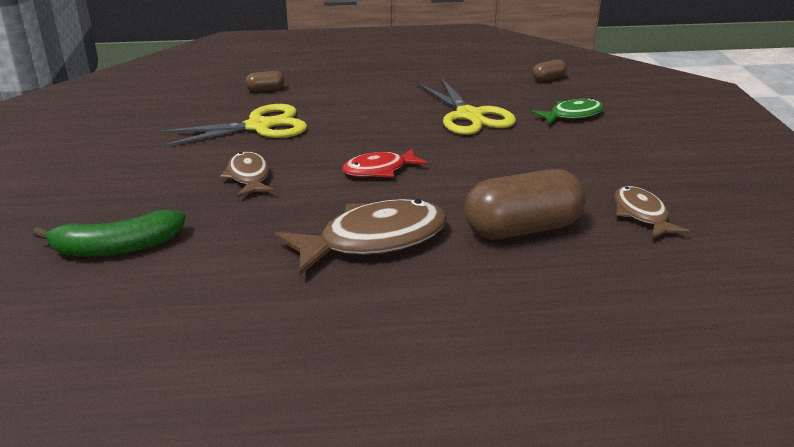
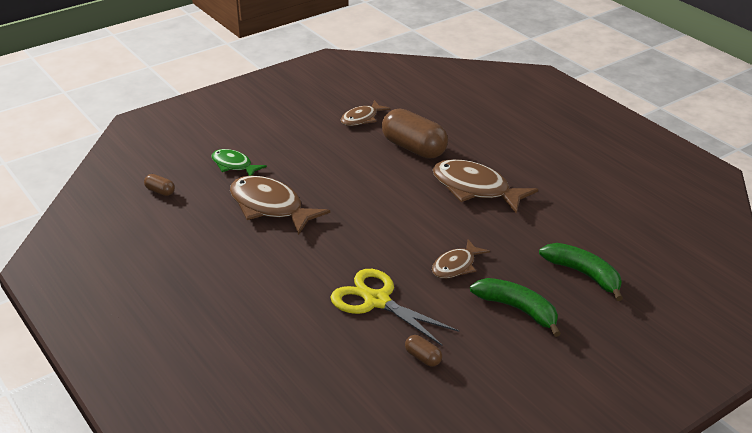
camera: 120 degrees left, 5 degrees up
(139, 186) = (518, 309): none -> green banana
(265, 89) = (298, 336): brown capsule -> brown capsule (423, 357)
(379, 170) = (393, 216): red fish -> none
(469, 116) = (270, 207): yellow scissors -> brown fish

